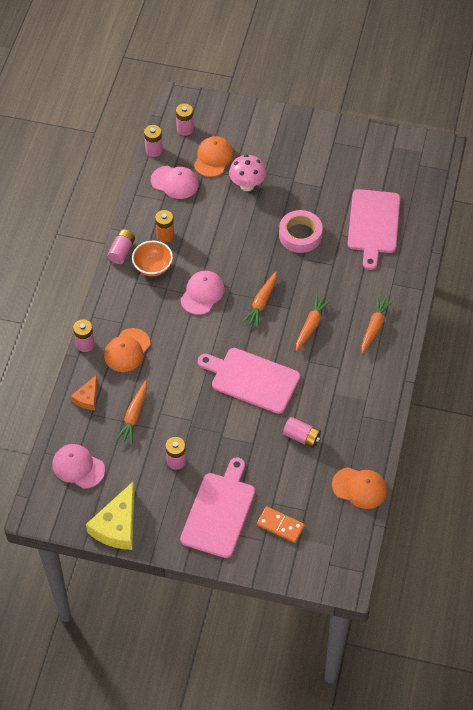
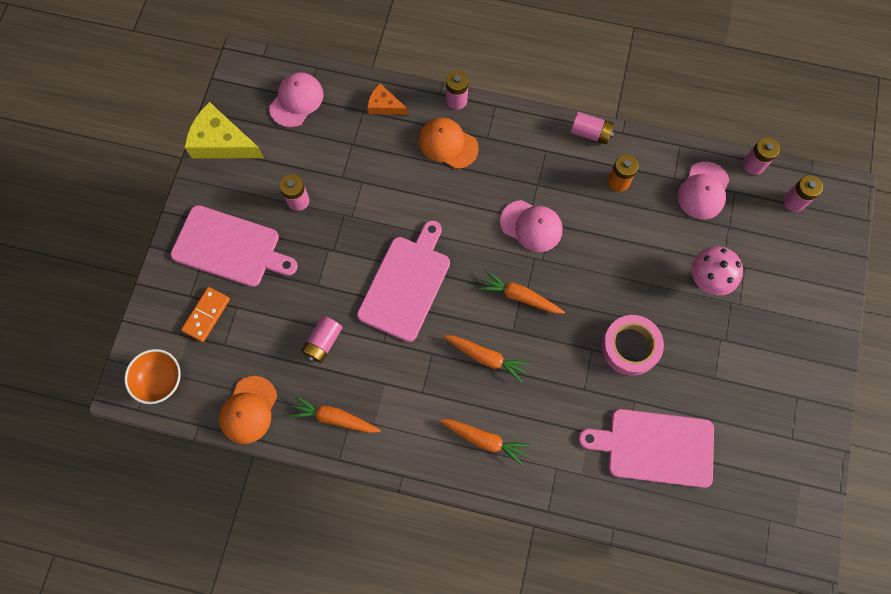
camera: 90 degrees right, 15 degrees up
(134, 415) = (359, 154): orange carrot -> orange carrot (335, 418)
(153, 267) = (568, 169): orange bowl -> orange bowl (160, 380)
(213, 158) = (749, 237): orange cap -> none

